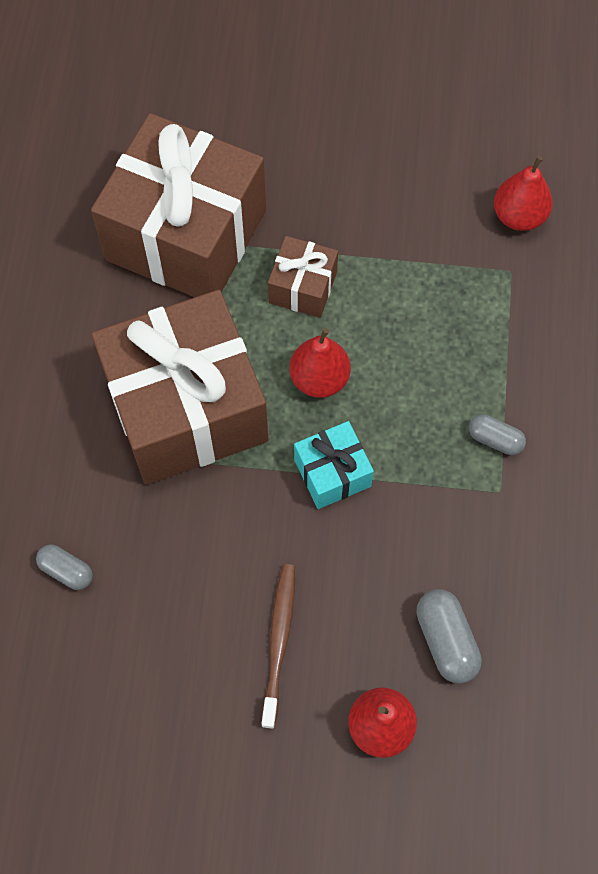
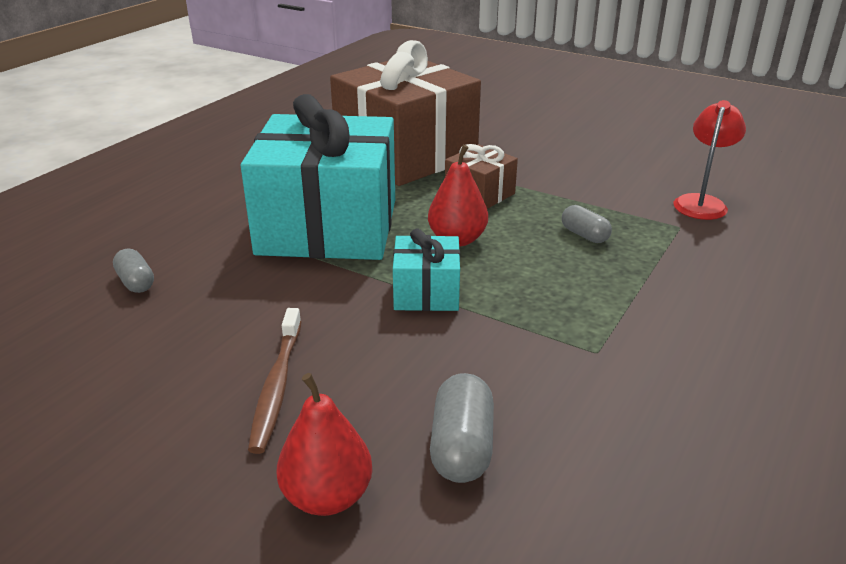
camera: 25 degrees right, 35 degrees down
(186, 408) = (328, 226): brown gift -> turquoise gift
(279, 641) = (276, 386): brown toothbrush -> brown toothbrush turned 150 degrees clockwise
(495, 440) = (610, 316): grey capsule -> grey capsule (584, 235)
(519, 216) = (701, 202): red pear -> red lamp

